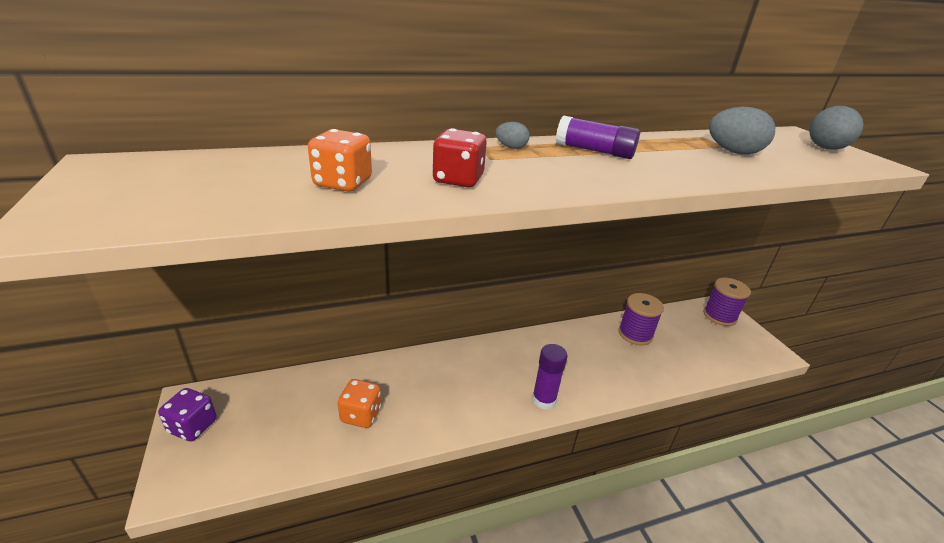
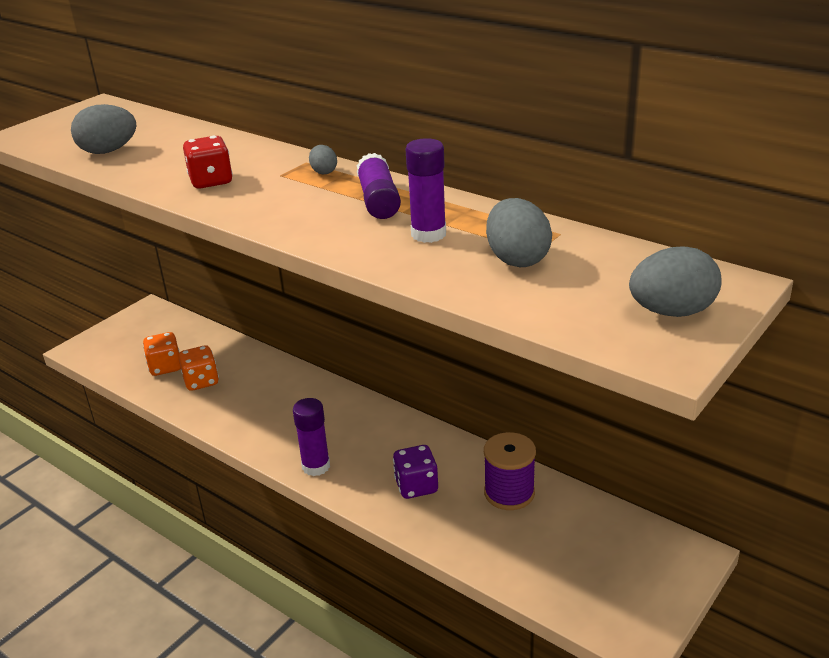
camera: 60 degrees right, 0 degrees up
(193, 426) = (128, 325): purple dice -> purple dice (416, 486)
(270, 195) = (108, 151): none -> grey egg
(343, 183) = (153, 158): orange dice -> orange dice (165, 367)
(672, 157) = (428, 234): none -> purple glue stick
(719, 316) = (662, 560): purple spool -> none

